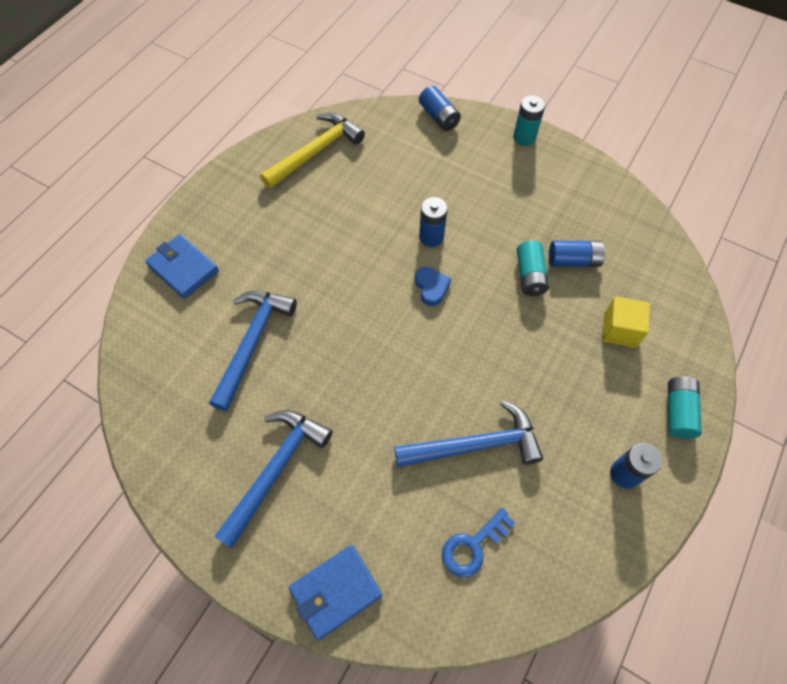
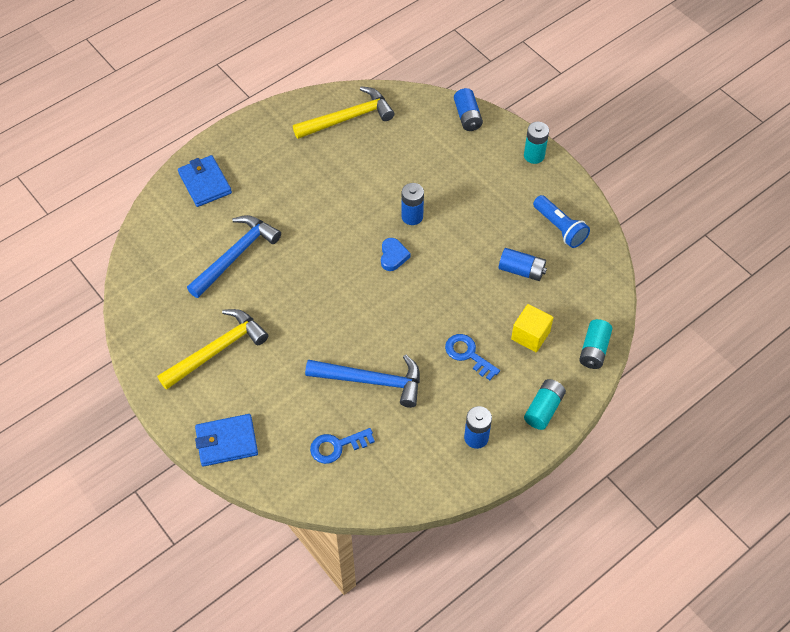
camera: 20 degrees right, 5 degrees down
(276, 470) = (217, 350): blue hammer -> yellow hammer
(529, 275) = (478, 271): turquoise battery -> turquoise battery (594, 350)
(566, 375) = (468, 354): none -> blue key
(588, 203) = (559, 228): none -> blue flashlight

